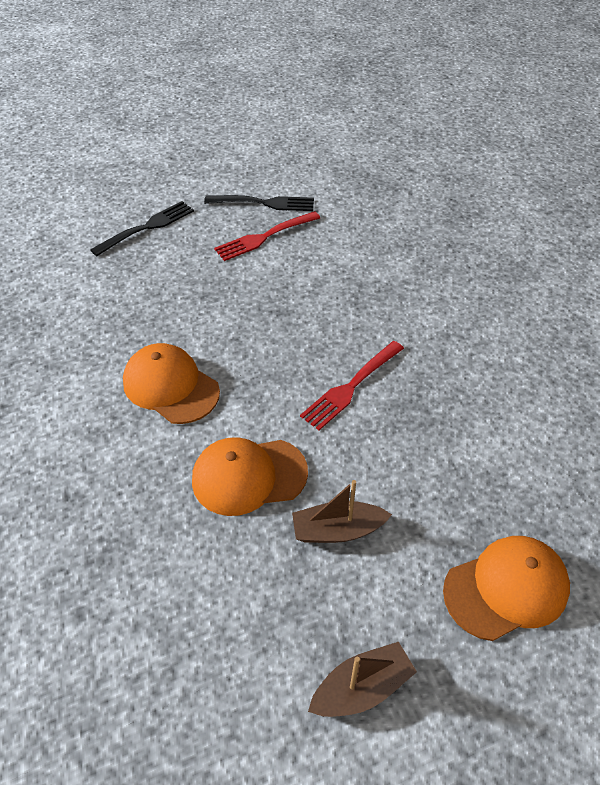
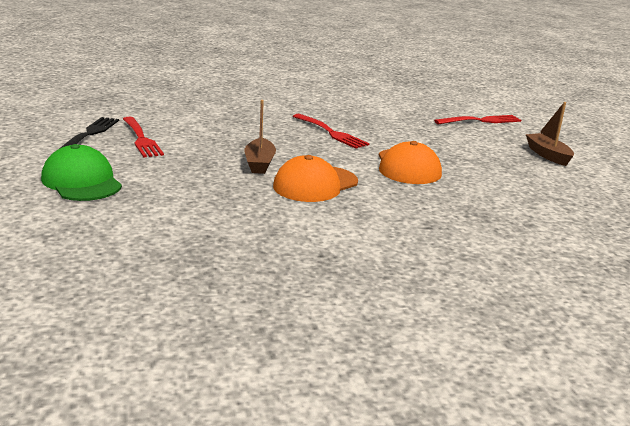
camera: 85 degrees left, 25 degrees down
(146, 228) = (82, 181): black fork -> green cap
(337, 530) = (449, 149): brown boat -> brown boat (259, 163)
(506, 589) = (480, 121): orange cap -> red fork

